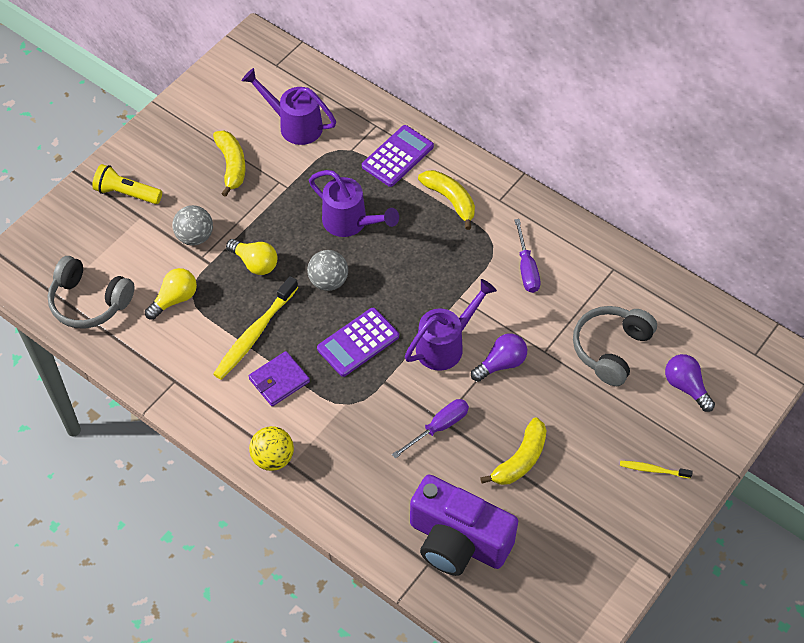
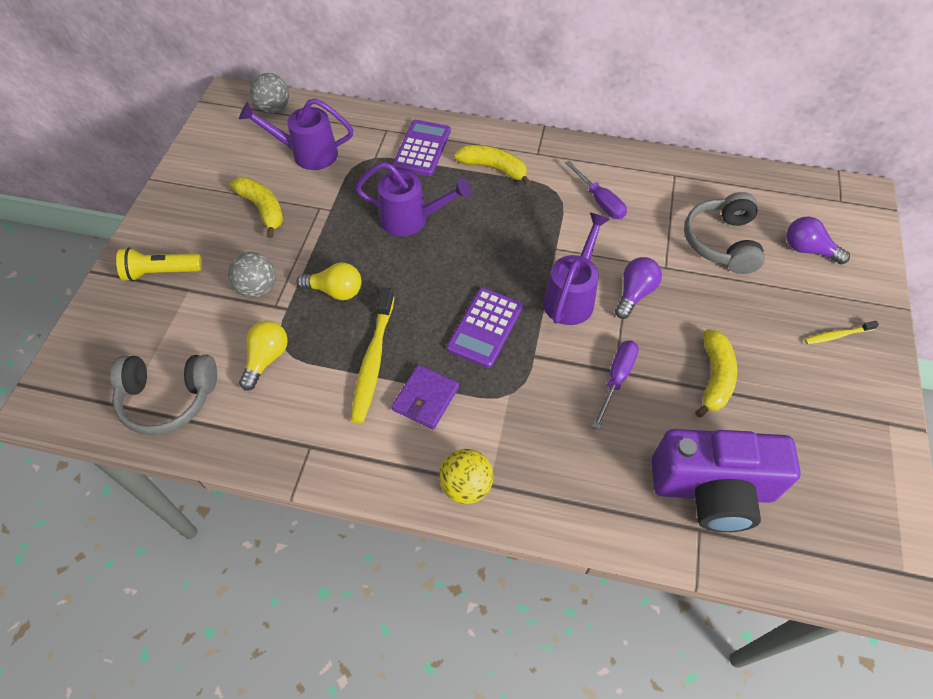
camera: 25 degrees left, 0 degrees up
(328, 281) = (421, 280): grey ball -> grey ball (274, 108)

